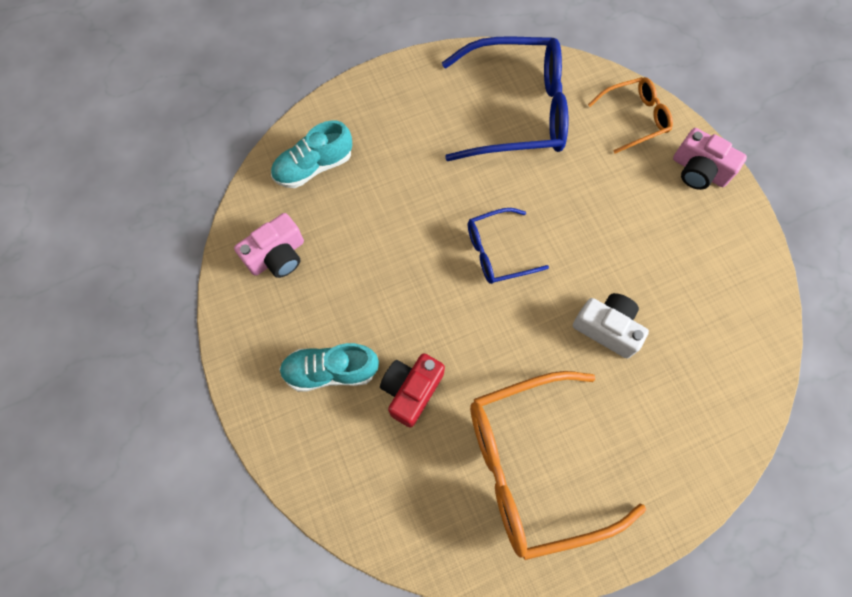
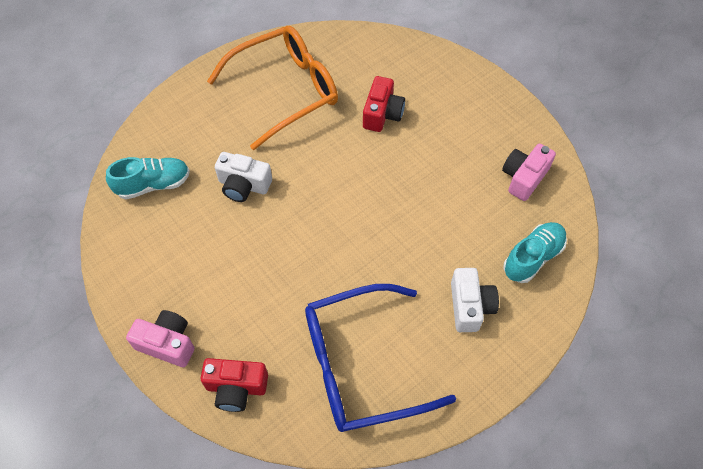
camera: 165 degrees right, 10 degrees down
(330, 371) = (444, 113): turquoise shoe -> turquoise shoe (153, 185)
(397, 136) = (470, 306): none -> white camera
(497, 251) = (345, 223): blue glasses -> none
(634, 118) = (236, 388): orange glasses -> red camera

